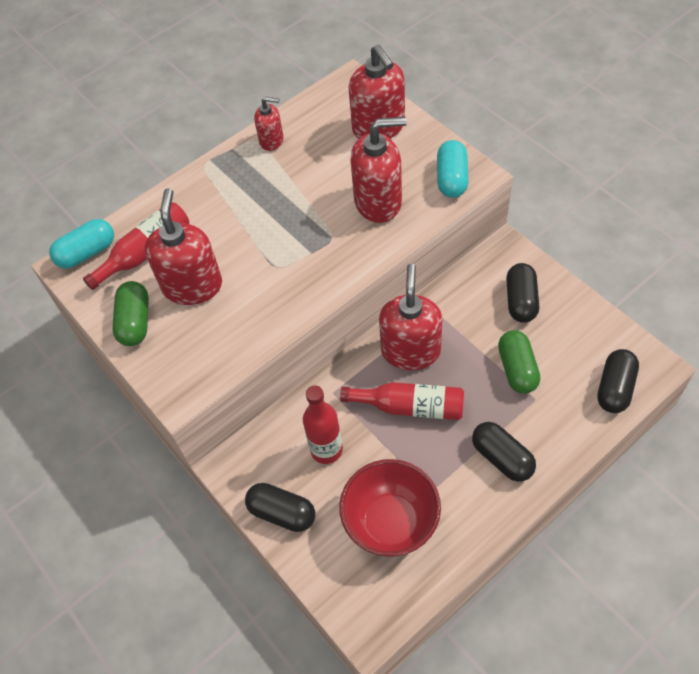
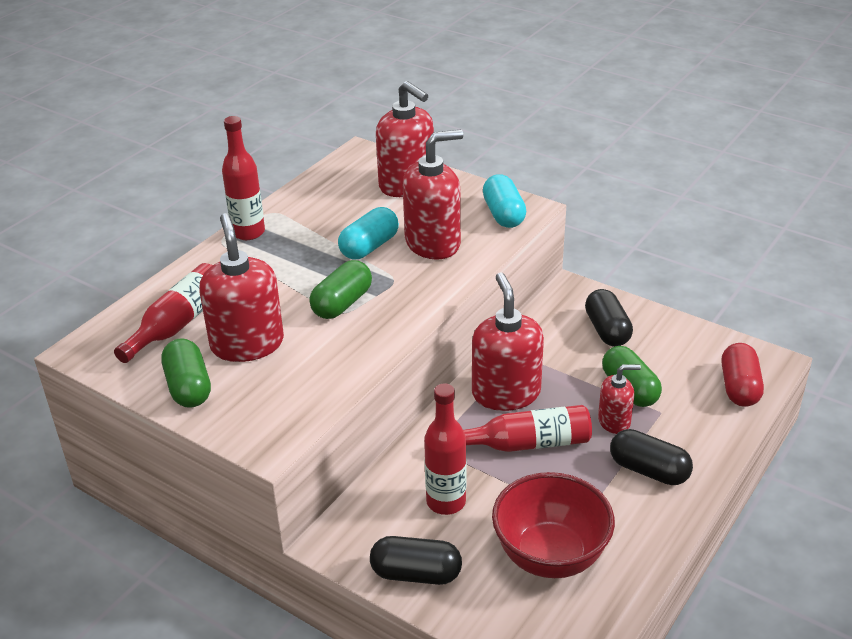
camera: 20 degrees left, 20 degrees down
(87, 253) = (104, 335): turquoise capsule -> turquoise capsule (369, 247)
(228, 160) = (248, 232): none -> red bottle
(271, 140) = (292, 210): red soap dispenser -> red soap dispenser (614, 421)
(280, 257) = (342, 303): none -> green capsule
(615, 388) = (739, 387): black capsule -> red capsule

